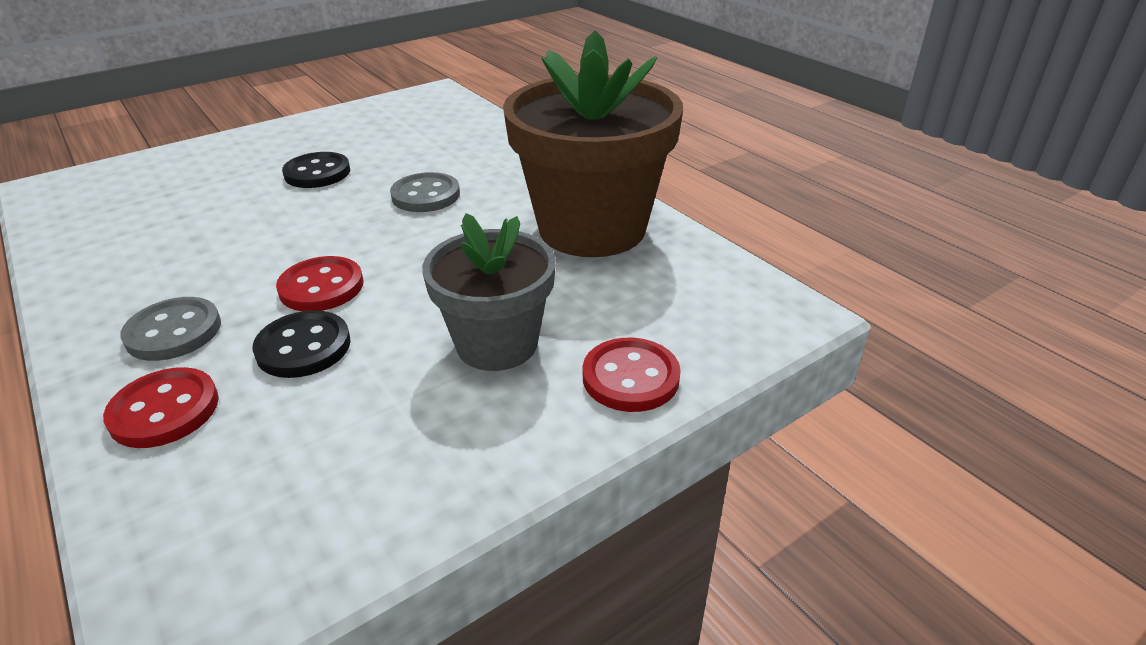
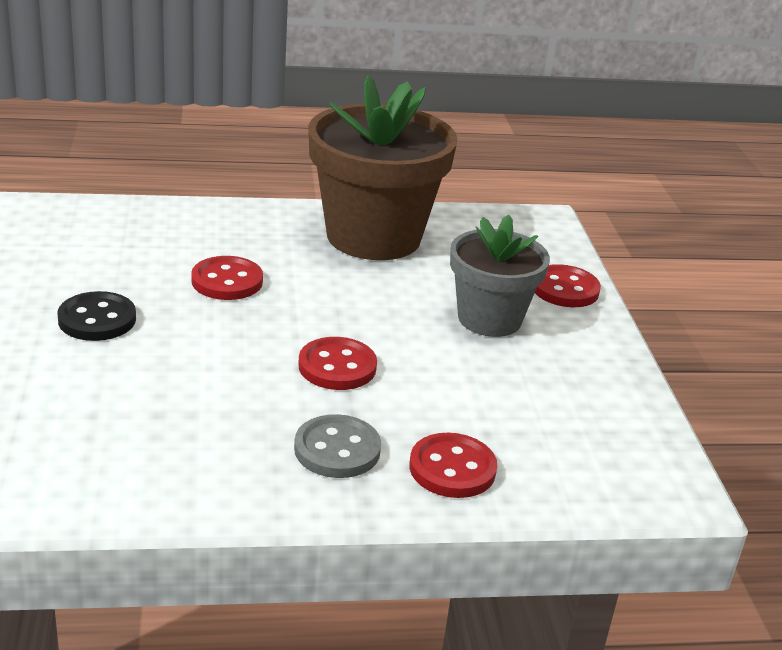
camera: 65 degrees left, 5 degrees down
(303, 347) = (421, 393): black button -> none
(426, 195) = (227, 281): grey button -> red button

